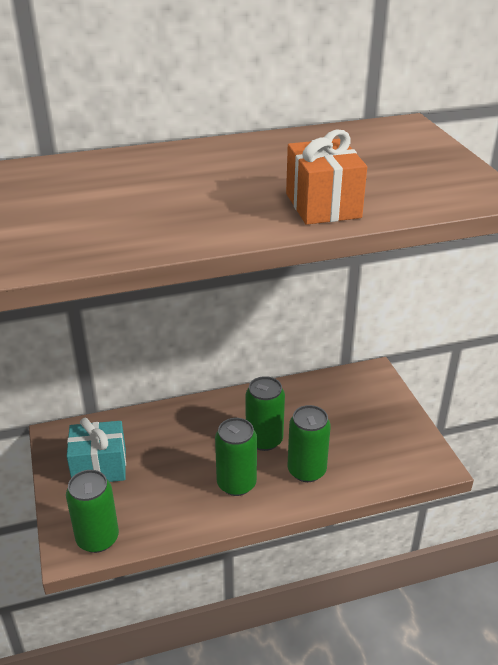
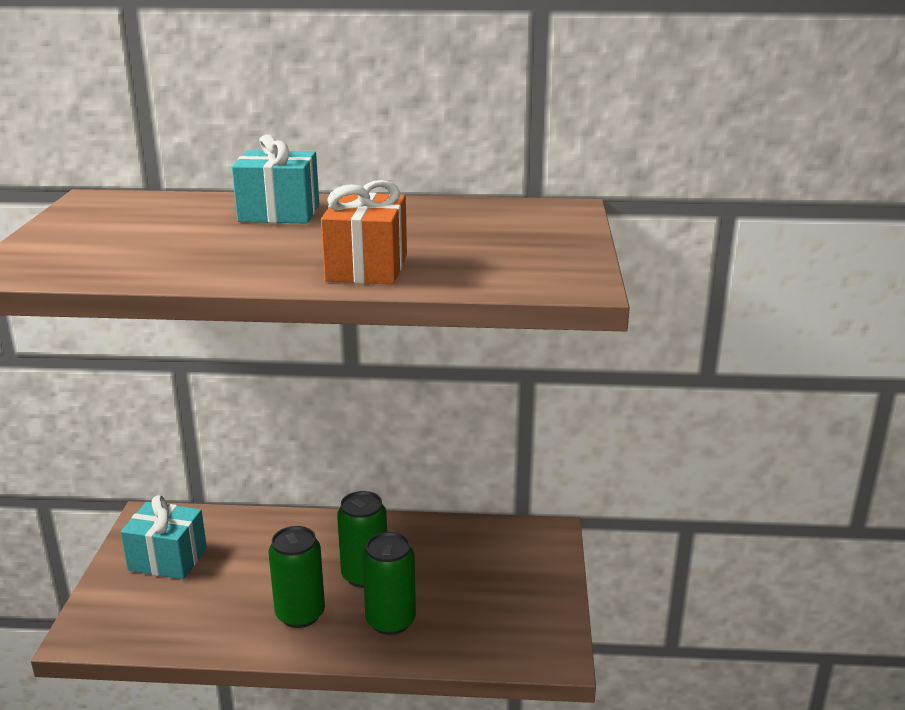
camera: 20 degrees right, 10 degrees down
(97, 538) = (114, 631): green can -> none
(189, 163) = (279, 213): none -> turquoise gift

